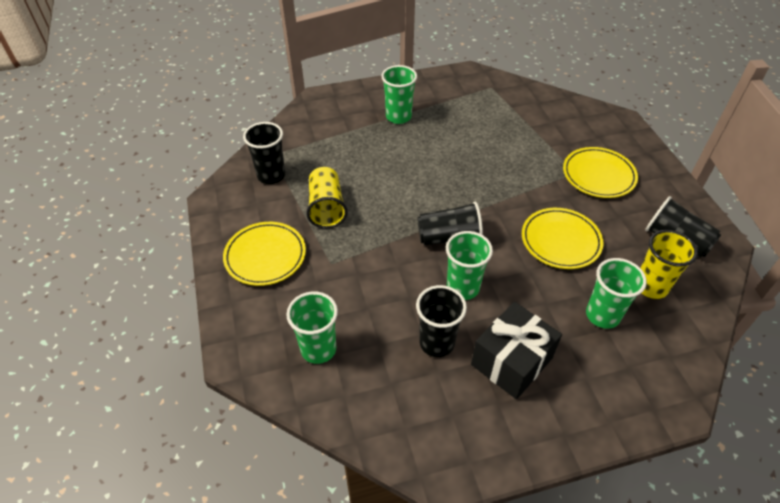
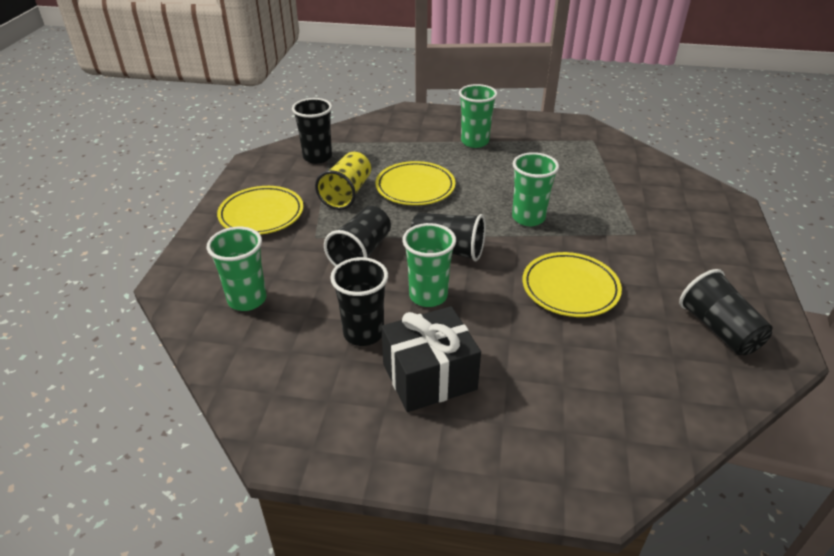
camera: 25 degrees right, 10 degrees down
(381, 265) = (361, 253): none -> black cup
(598, 175) = (662, 243): yellow plate -> yellow plate (415, 187)
(602, 315) = (568, 371): green cup -> green cup (528, 218)
(651, 286) = (651, 364): yellow cup -> none

